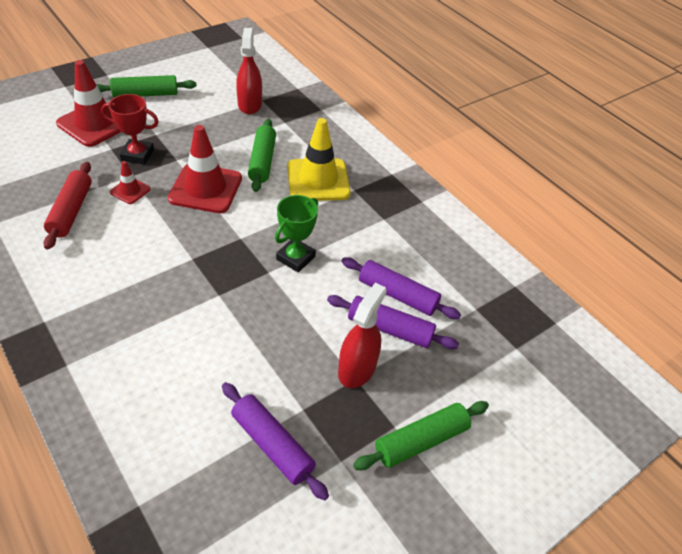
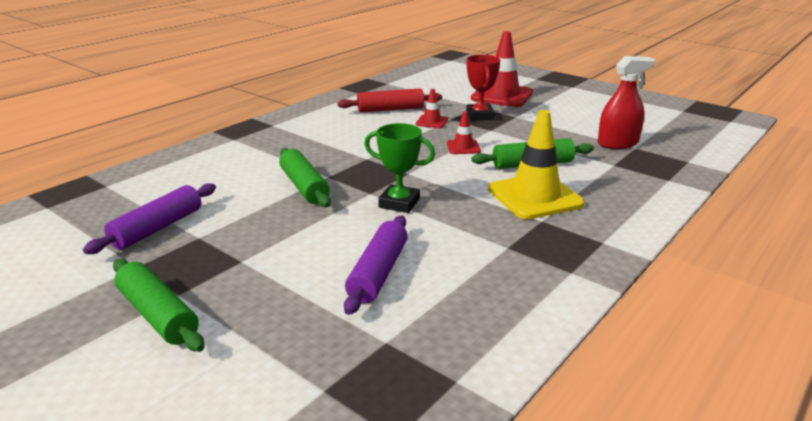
camera: 80 degrees right, 20 degrees down
(145, 94) = (566, 103): green rolling pin -> green rolling pin (304, 186)
(205, 188) = (463, 147): red traffic cone -> red traffic cone, size x0.48
(357, 368) = (255, 260): red spray bottle -> none
(390, 329) = (320, 274): purple rolling pin -> none

